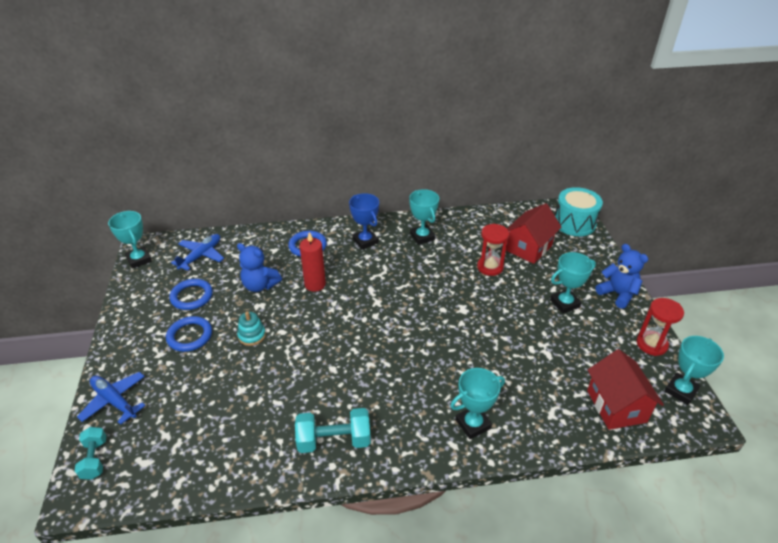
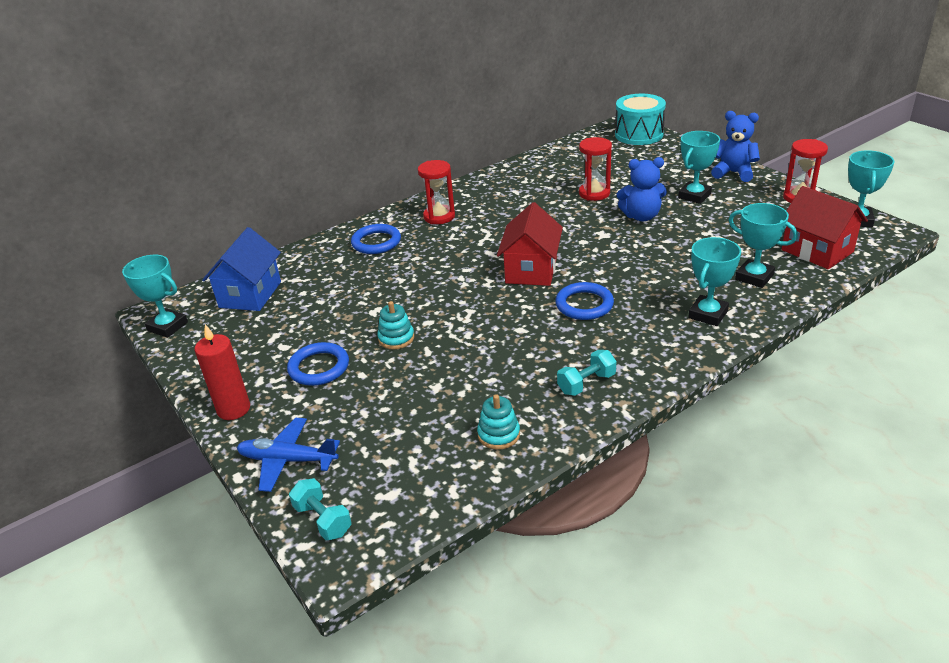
camera: 25 degrees left, 5 degrees down
(191, 296) = (280, 333): blue ring -> blue ring (584, 304)
(201, 256) = (250, 294): blue plane -> blue house
(243, 452) = (498, 434): none -> turquoise stacking toy
(260, 285) = (357, 294): blue teddy bear -> blue teddy bear (641, 216)
(315, 284) = (422, 270): red candle -> red candle (233, 409)
(334, 440) = (586, 383): turquoise dumbbell -> turquoise dumbbell, size x0.64
(365, 241) = (439, 216): blue trophy -> red hourglass
(422, 237) = (498, 193): turquoise trophy -> turquoise trophy (754, 277)
(529, 248) = (616, 166): red house -> red house (531, 270)

